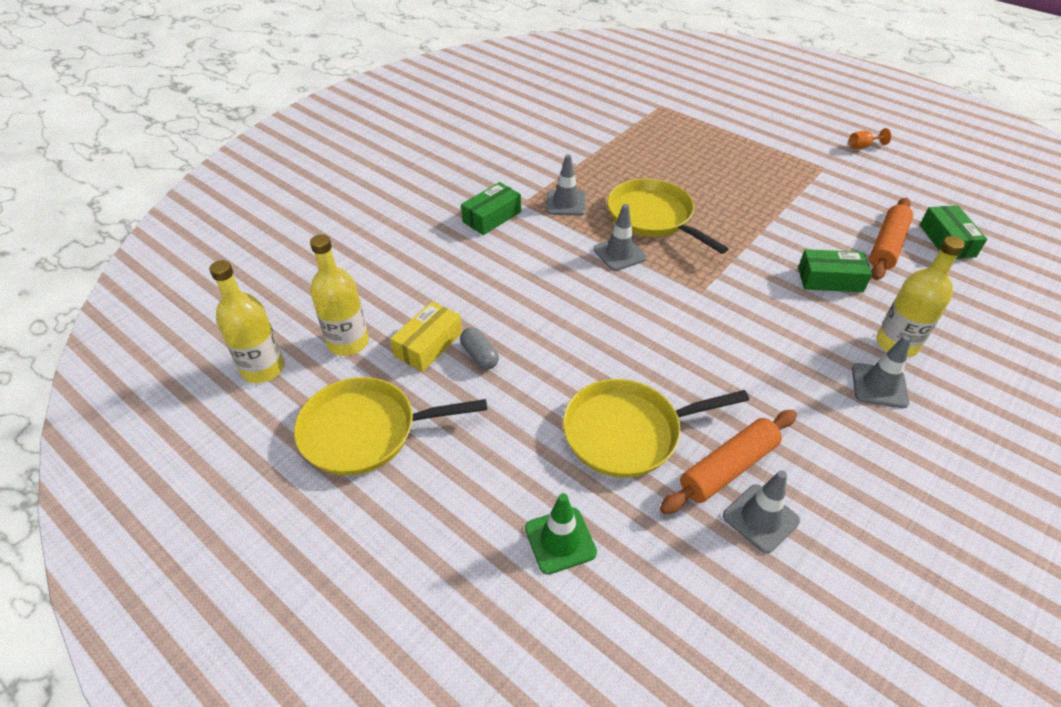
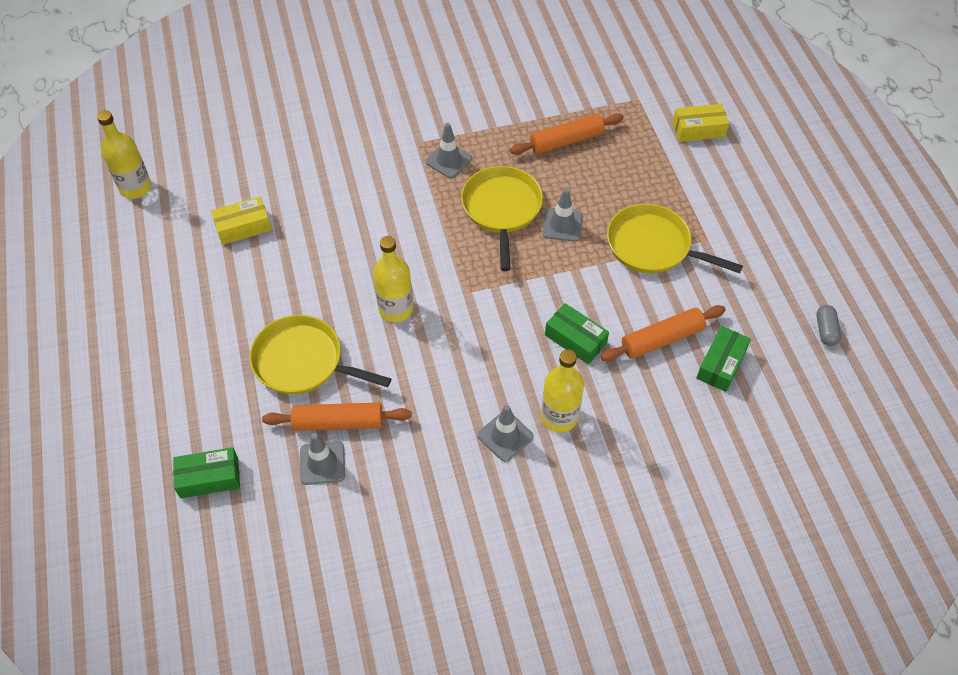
camera: 35 degrees right, 10 degrees up
(348, 342) = (198, 197): yellow bottle -> yellow bottle (396, 309)
(365, 431) = (156, 266): yellow pan -> yellow pan (652, 246)
(479, 356) = (267, 254): grey capsule -> grey capsule (825, 330)
(492, 217) = (381, 144): green box -> green box (209, 477)
(560, 540) = (198, 400): green traffic cone -> none
(619, 253) = (441, 227): grey traffic cone -> grey traffic cone (562, 225)
(643, 151) = (566, 141): none -> orange rolling pin
(727, 106) = (698, 129): none -> yellow box
(862, 146) = (773, 237): orange goblet -> none

